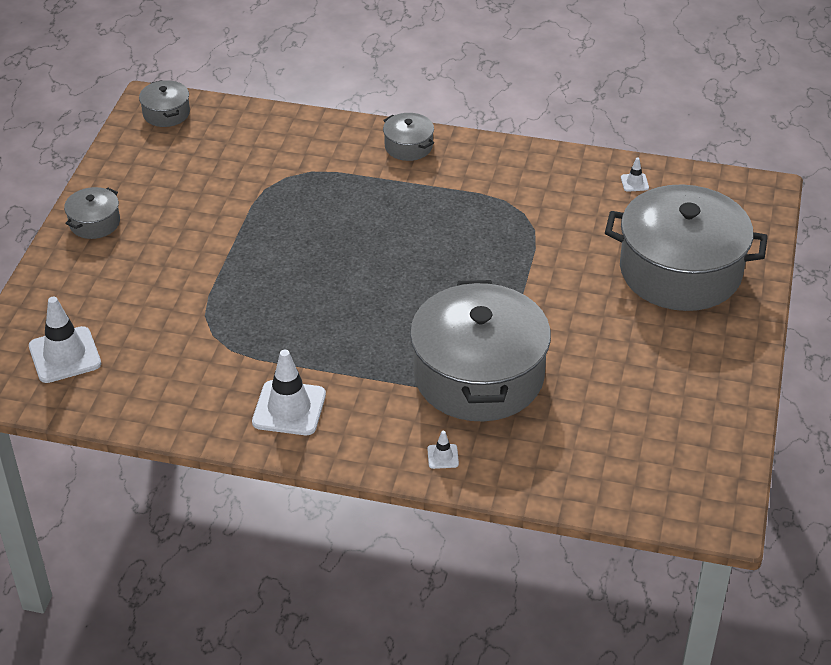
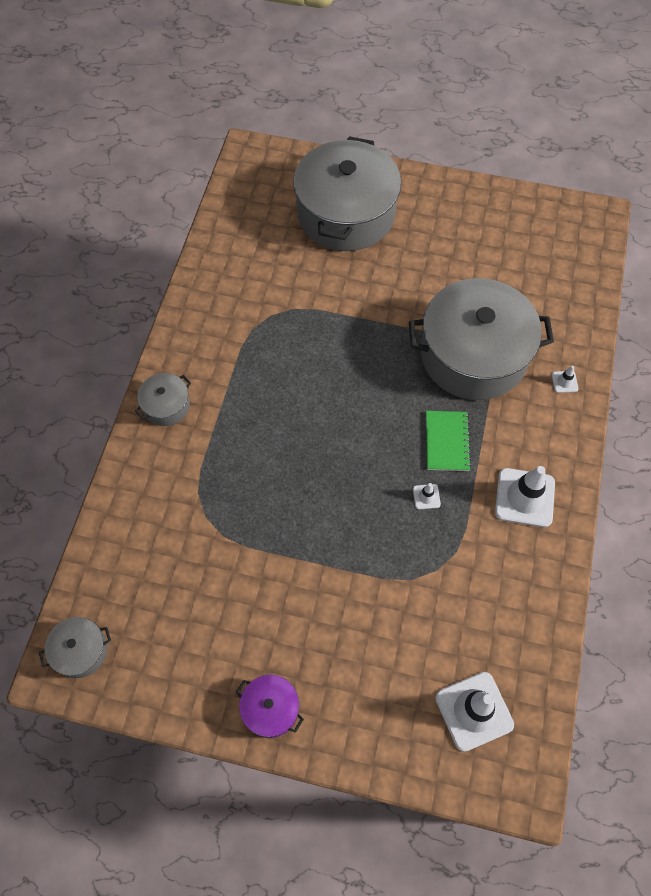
camera: 90 degrees left, 20 degrees up
(94, 223) = (270, 709): grey pot -> purple pot
(362, 348) = (446, 442): none -> green notebook
(634, 182) = (234, 234): white traffic cone -> white traffic cone (426, 496)

